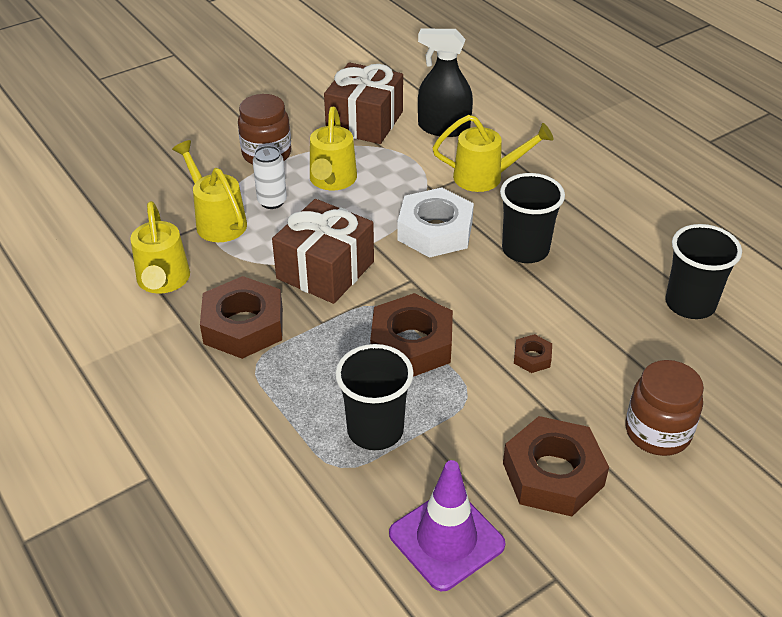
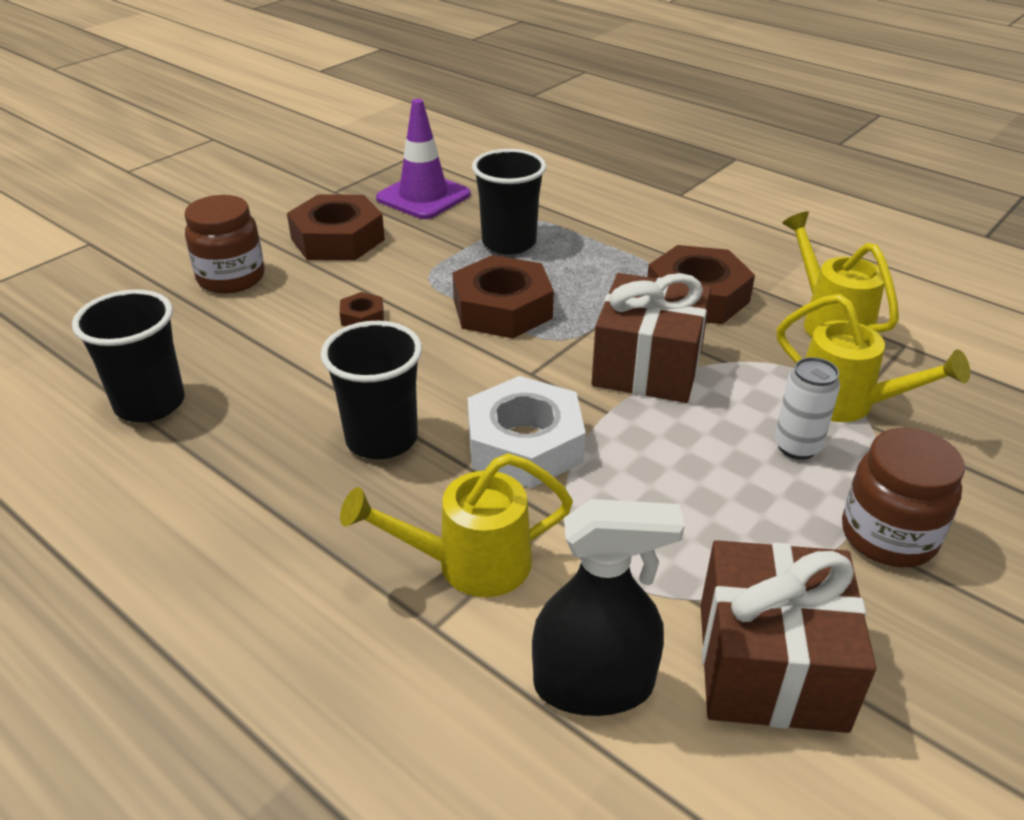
camera: 165 degrees right, 5 degrees down
(332, 181) = (734, 502): yellow watering can -> none

